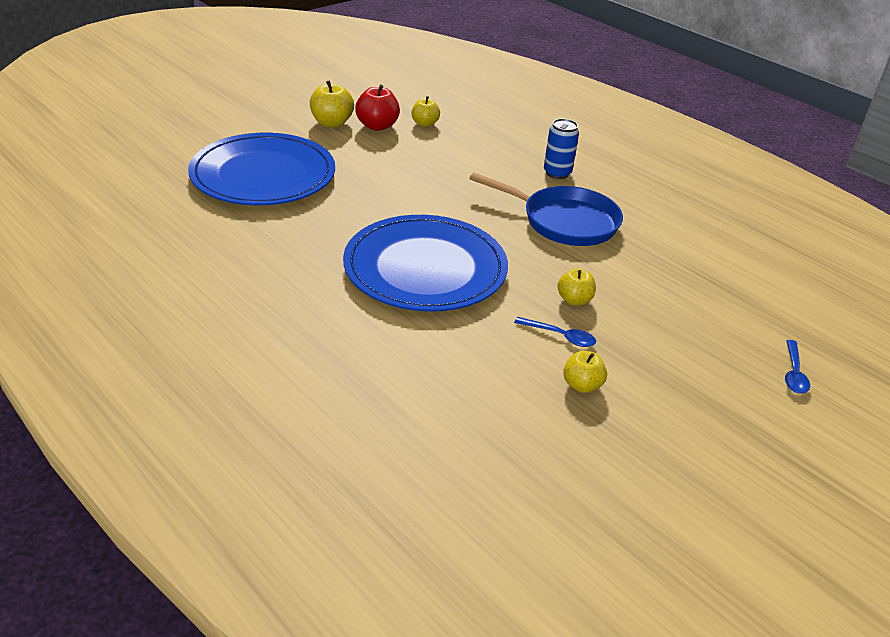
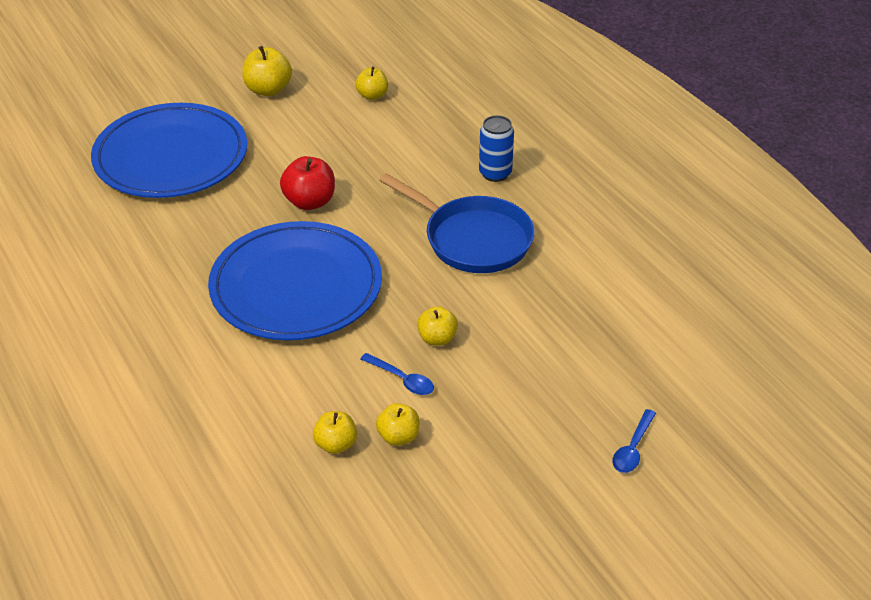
camera: 15 degrees right, 5 degrees up
(377, 126) = (317, 96): red apple -> red apple (310, 202)
(526, 398) = (336, 444): none -> yellow apple

